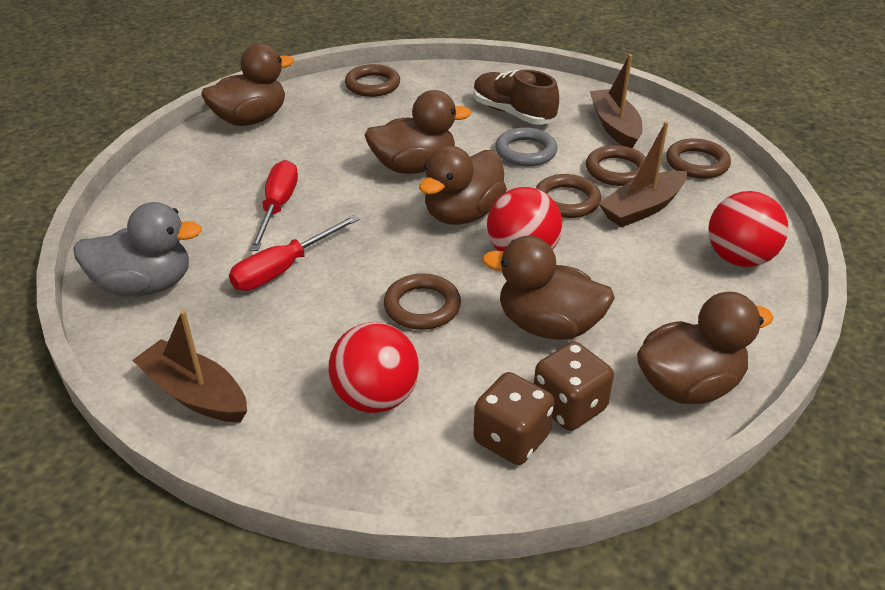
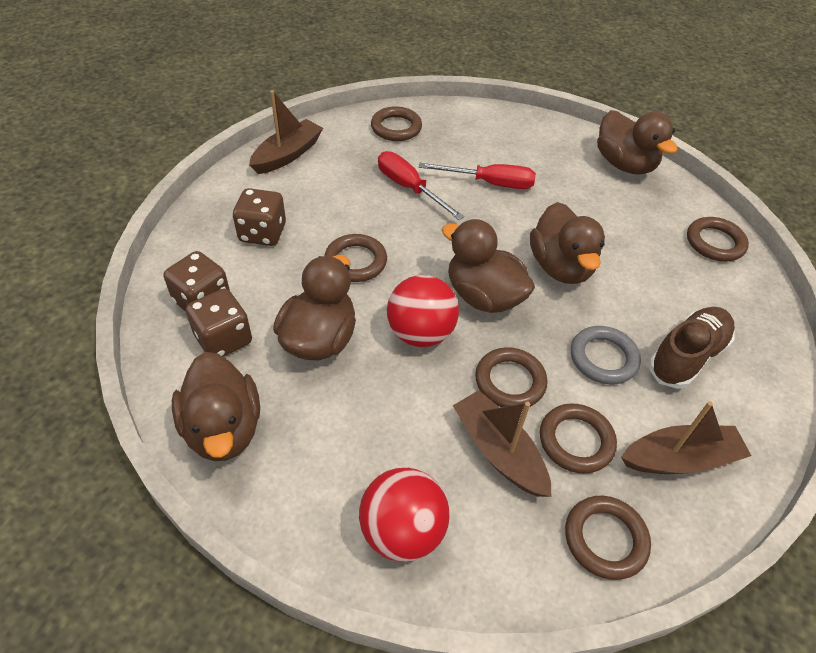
camera: 90 degrees right, 10 degrees up
(145, 285) = (396, 128): grey duck -> brown ring
(376, 398) = (262, 233): red ball -> brown dice

